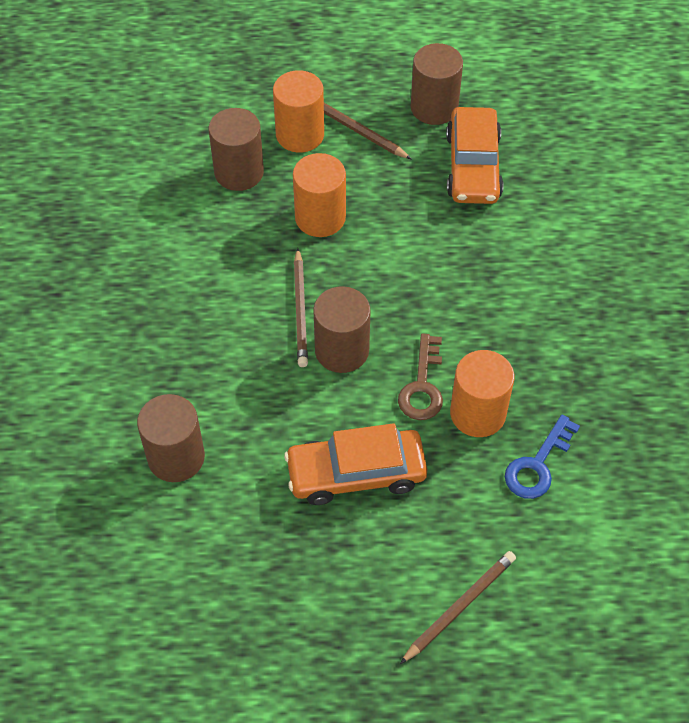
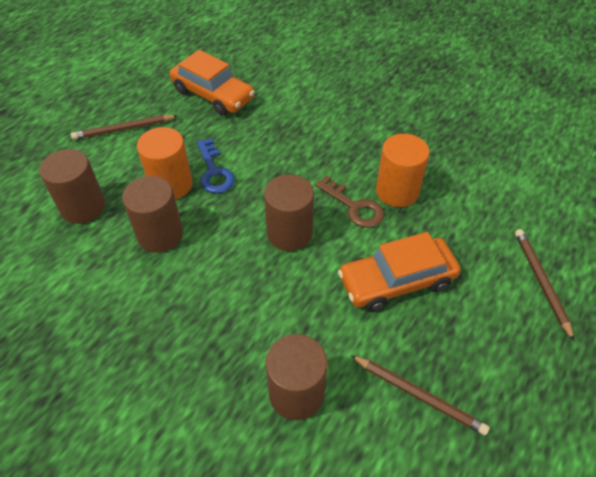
camera: 55 degrees left, 5 degrees down
(300, 134) = (92, 158): orange cylinder -> none
(300, 310) = (235, 237): brown pencil -> brown pencil (418, 395)
(356, 473) = (397, 281): orange car -> orange car turned 45 degrees clockwise
(434, 107) = (150, 87): brown cylinder -> brown cylinder (160, 234)
(537, 465) = (456, 184): blue key -> blue key (214, 172)

